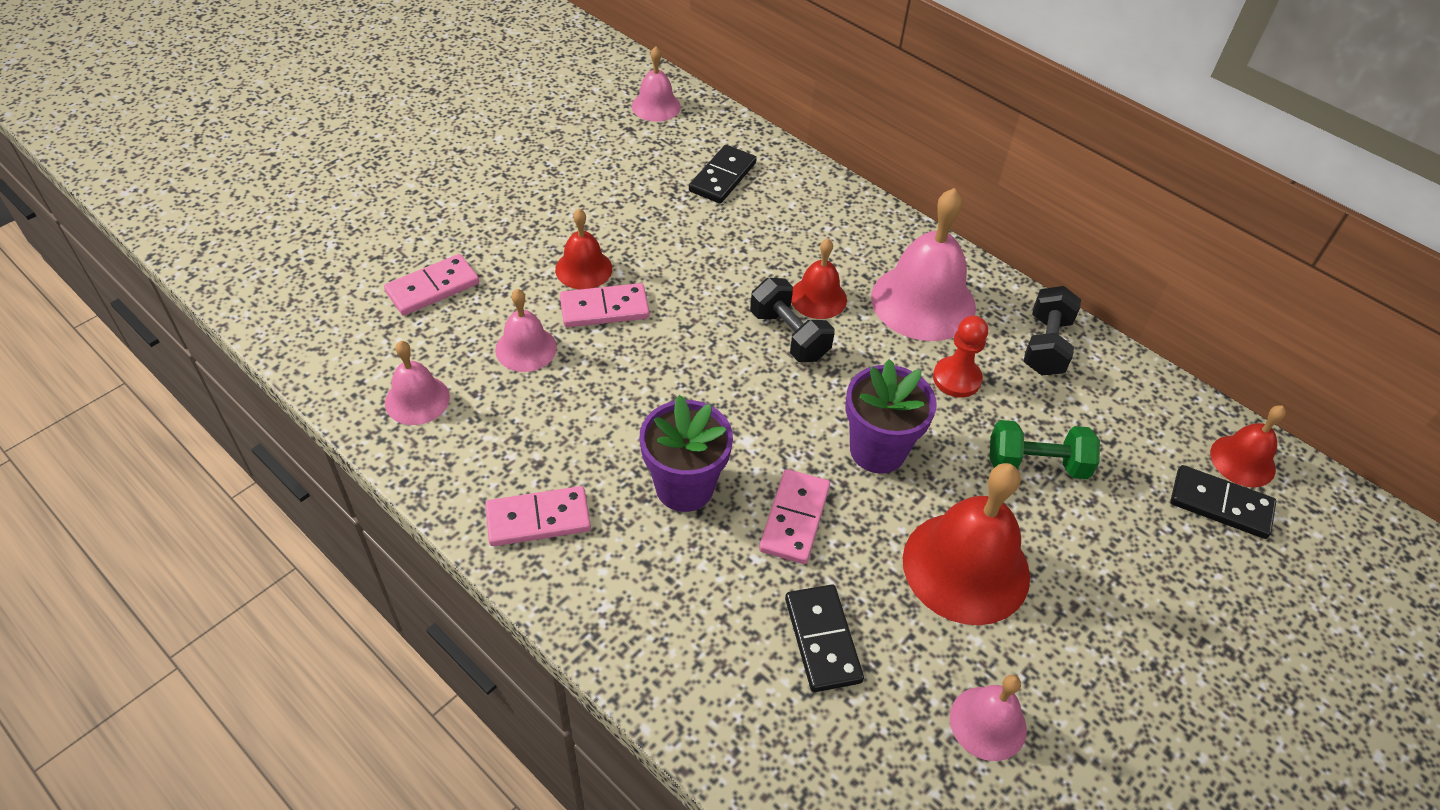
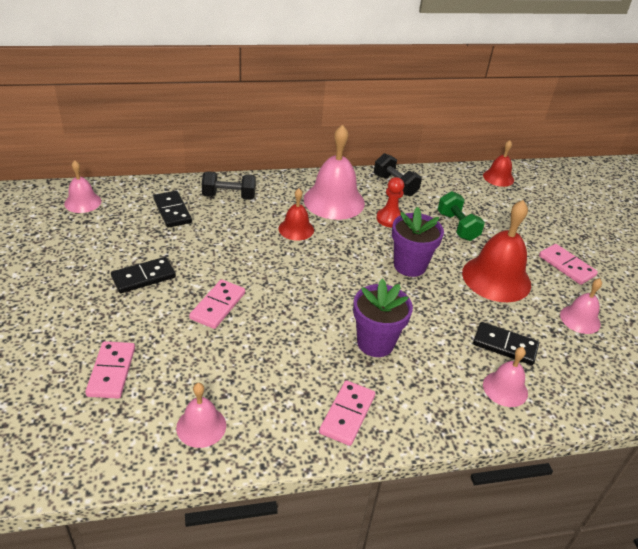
camera: 55 degrees left, 10 degrees down
(526, 348) = (212, 354): pink bell -> pink bell (505, 388)
(583, 269) = (177, 298): red bell -> none
(789, 335) = (310, 252): black dumbbell -> black dumbbell (229, 196)
(795, 519) = (428, 315): pink domino -> pink domino (566, 266)
(1036, 464) = (457, 226): green dumbbell -> green dumbbell turned 60 degrees counterclockwise
(1220, 504) = (515, 195): black domino -> black domino (143, 277)

